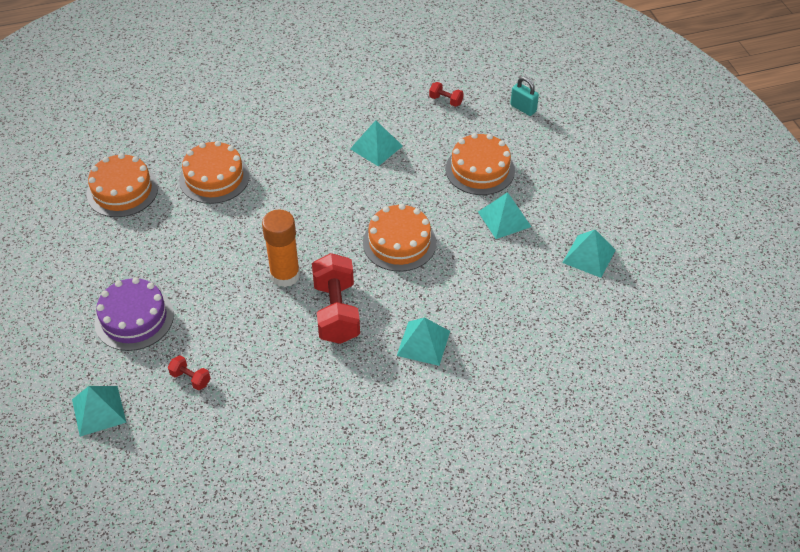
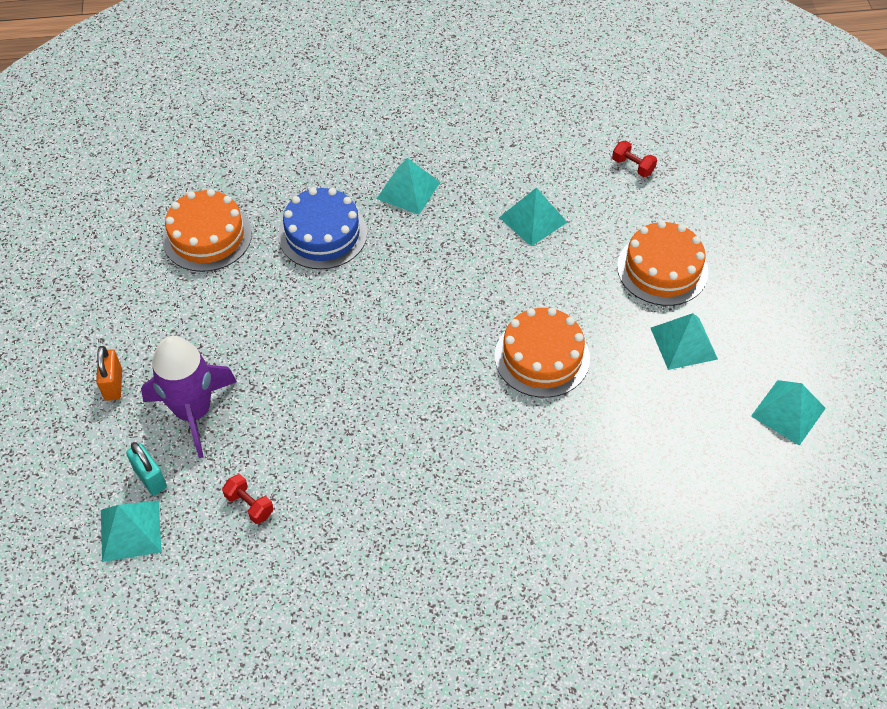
camera: 10 degrees right, 5 degrees up
(66, 308) = (113, 385): none -> orange padlock
(134, 318) = (193, 412): purple cake -> purple rocket
(214, 178) = (322, 234): orange cake -> blue cake
(285, 275) = (389, 381): orange glue stick -> none
(336, 312) = (446, 441): red dumbbell -> none
(423, 343) = (551, 502): turquoise pyramid -> turquoise pyramid (408, 190)
(523, 108) = (732, 190): turquoise padlock -> turquoise padlock (150, 478)

